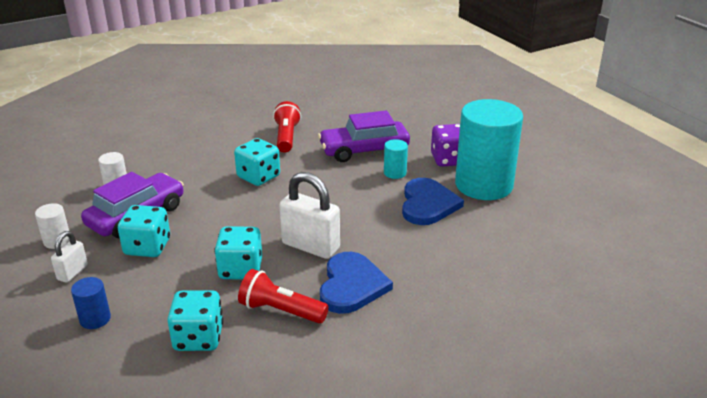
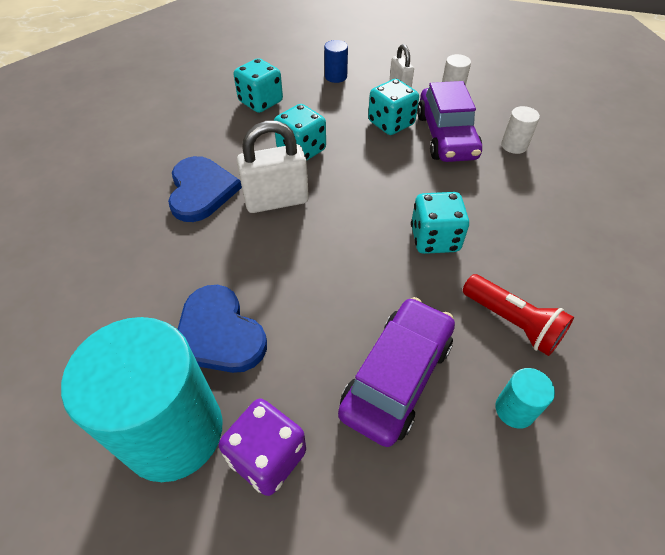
camera: 135 degrees right, 20 degrees up
(281, 311) = (231, 143): red flashlight -> none
(352, 285) = (201, 190): blue heart -> blue heart turned 150 degrees counterclockwise
(395, 173) = (310, 361): turquoise cylinder -> turquoise cylinder (514, 409)

